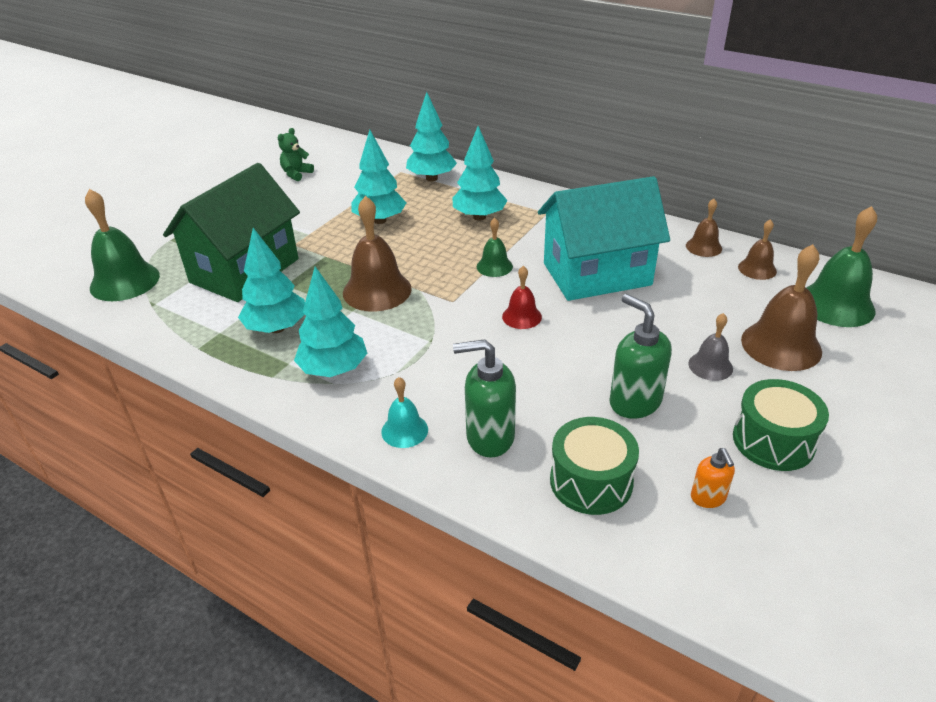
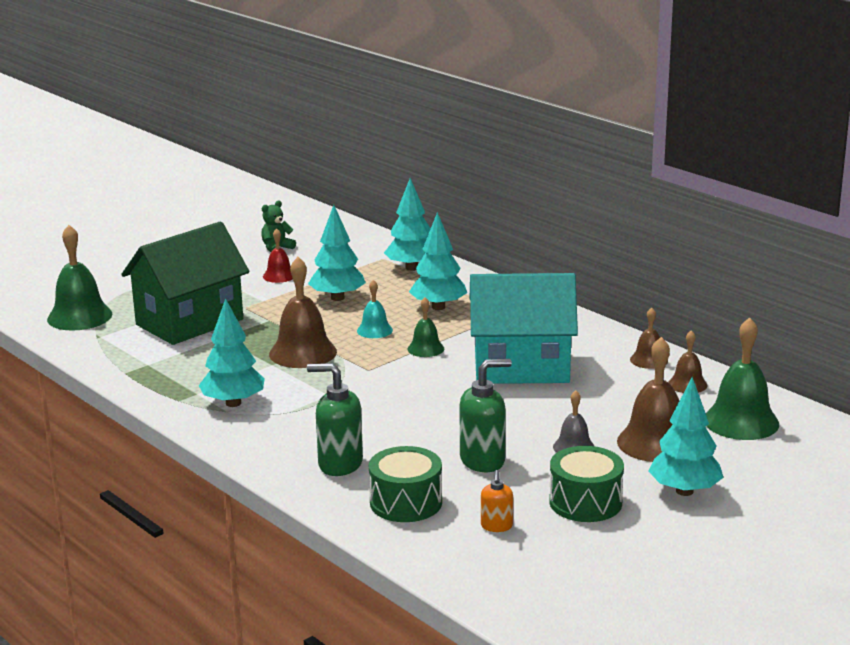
camera: 15 degrees right, 15 degrees down
(276, 328) = (198, 368): turquoise tree -> turquoise tree (684, 491)
(404, 430) = (271, 450): turquoise bell -> turquoise bell (374, 330)
(521, 316) = (425, 389): red bell -> red bell (279, 276)
(634, 402) = (483, 461): green soap dispenser -> green soap dispenser turned 90 degrees clockwise

